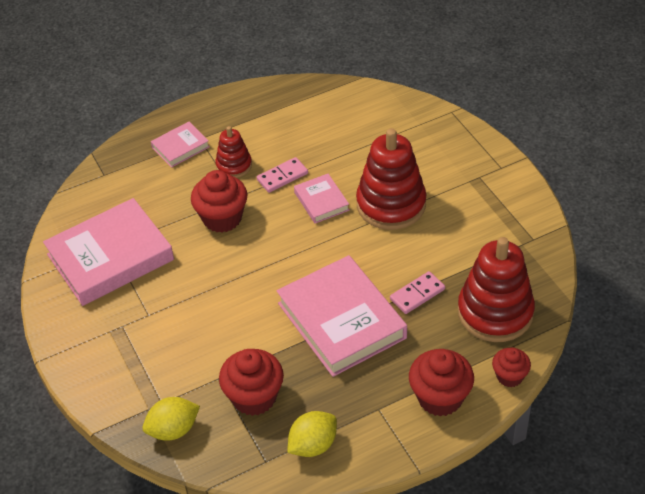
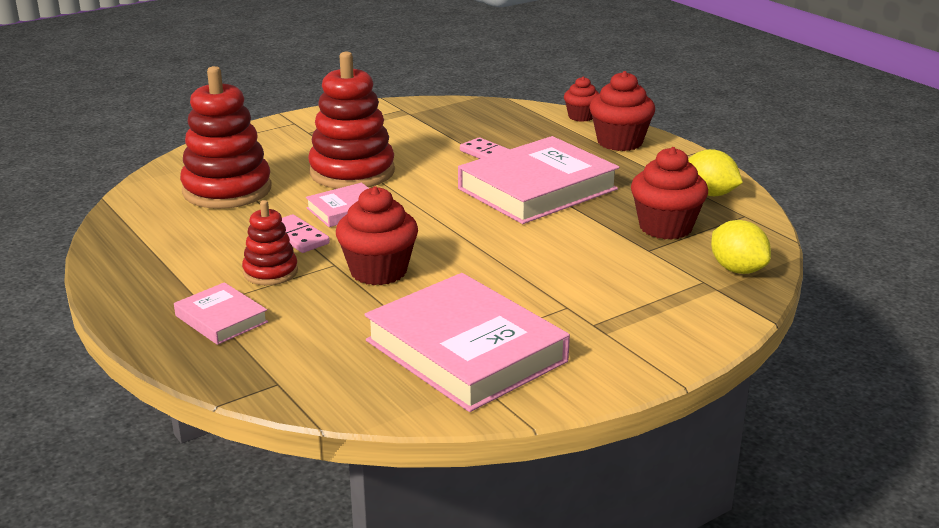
camera: 100 degrees left, 20 degrees down
(495, 312) = (504, 123): red stacking toy -> red stacking toy (227, 190)

